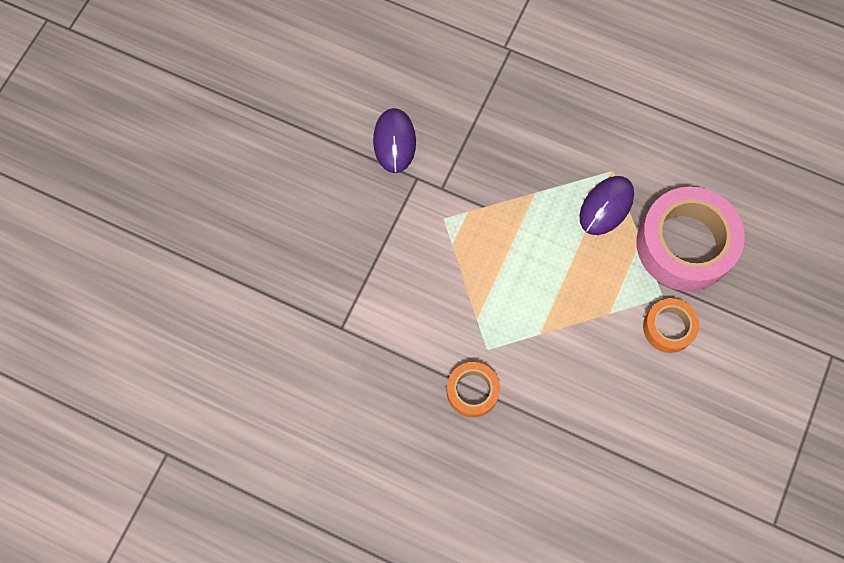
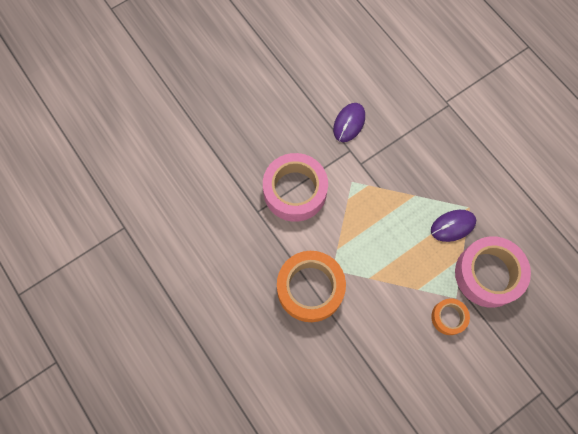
camera: 30 degrees right, 0 degrees up
(375, 272) = (295, 191): none -> pink tape
(472, 391) = (310, 288): orange tape -> orange tape, size x1.95

